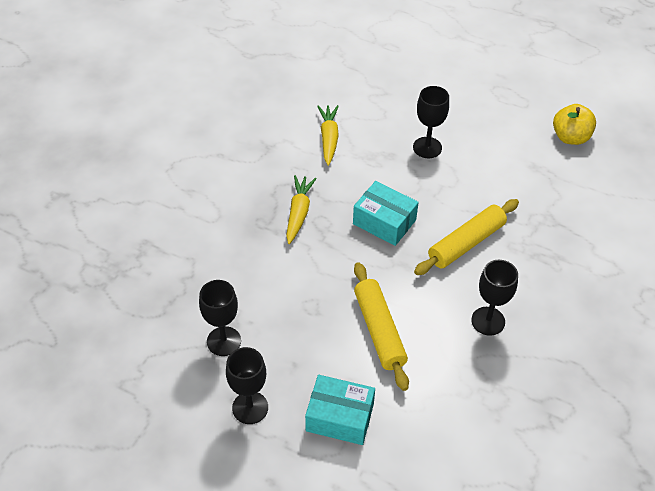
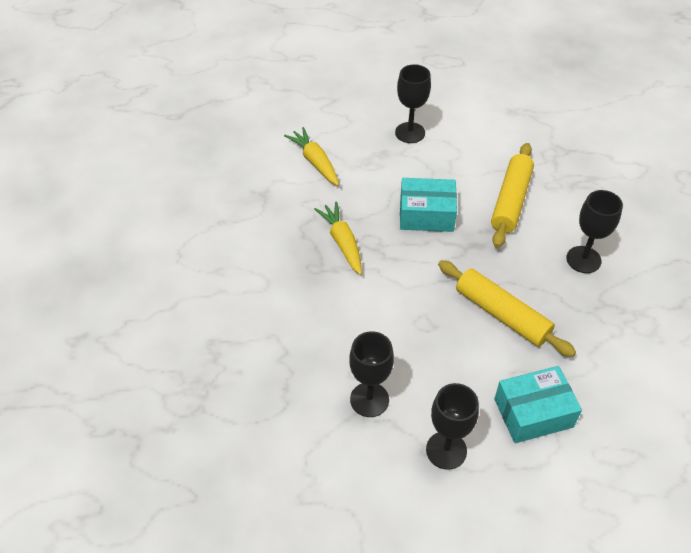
camera: 30 degrees left, 0 degrees up
(570, 137) = (519, 75): yellow apple -> none

